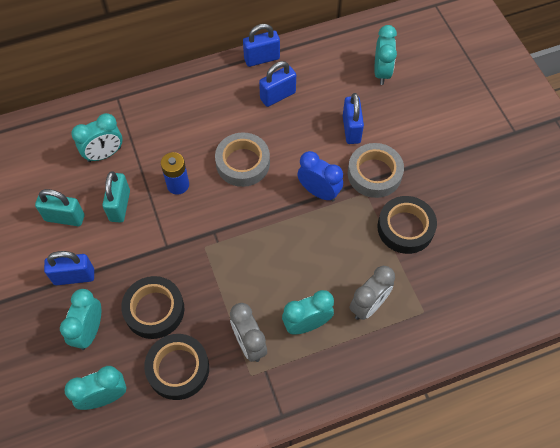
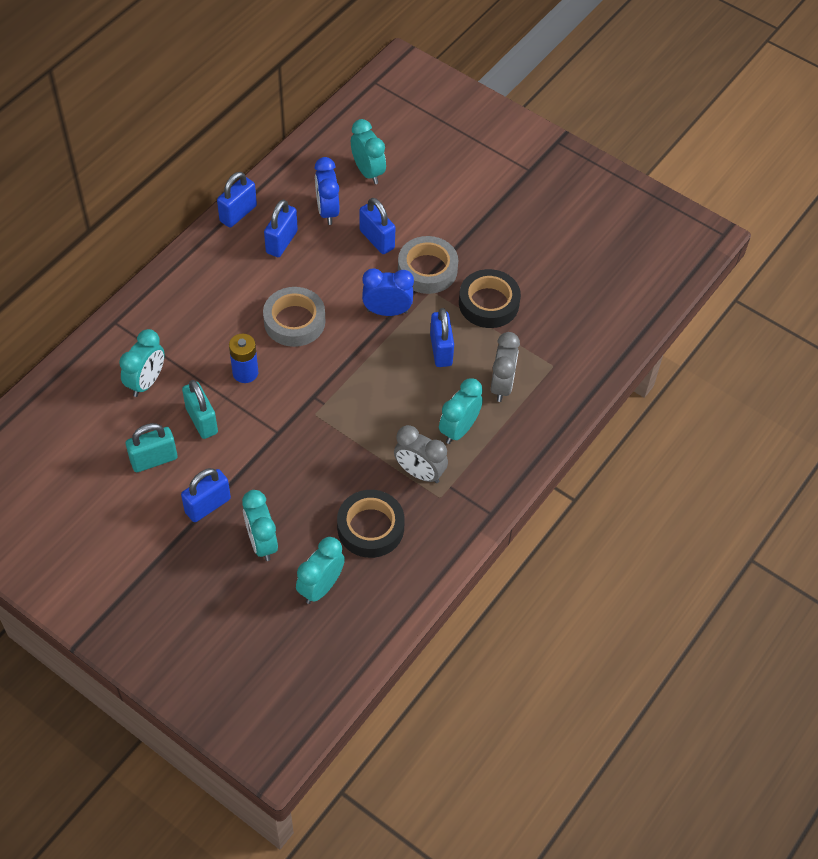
camera: 35 degrees left, 5 degrees down
(154, 310) = (309, 492): black tape -> none
(329, 88) = (327, 211): none -> blue clock
(339, 247) = (441, 350): none -> blue padlock

